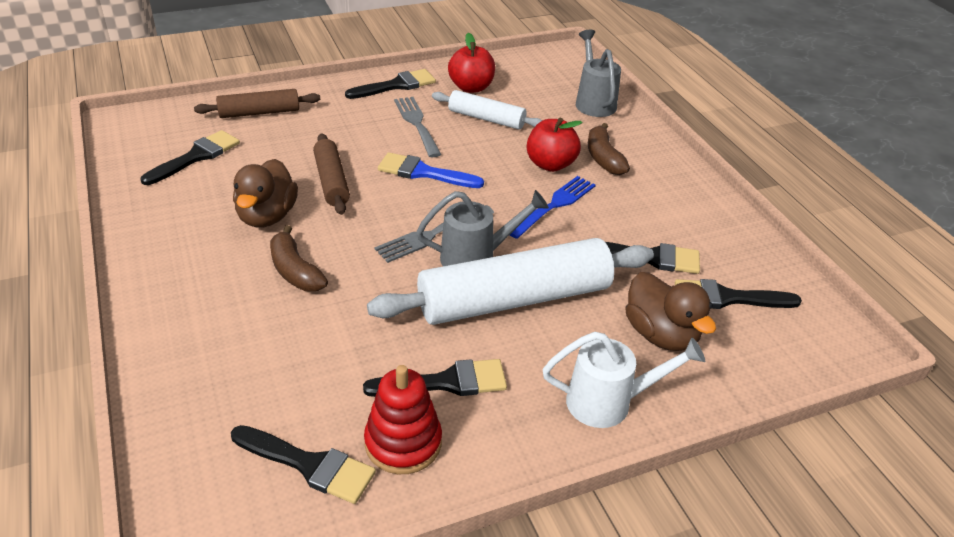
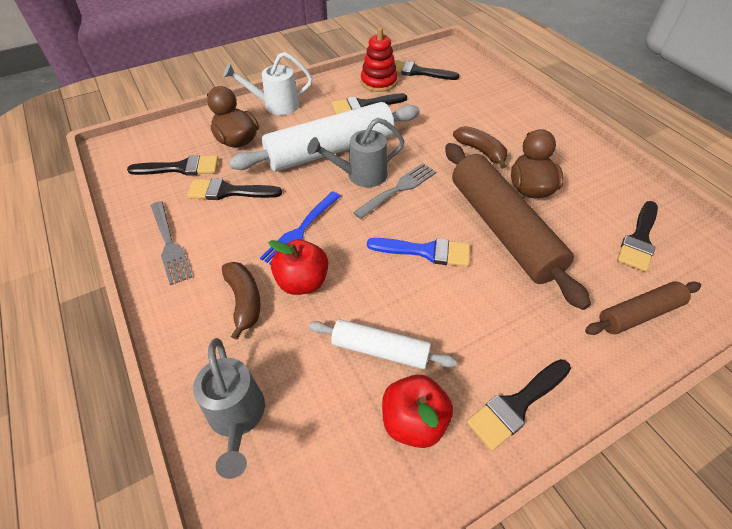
camera: 175 degrees right, 10 degrees up
(331, 181) = (502, 229): brown rolling pin -> brown rolling pin, size x1.89
(416, 124) = (459, 325): grey fork -> grey fork (170, 244)

